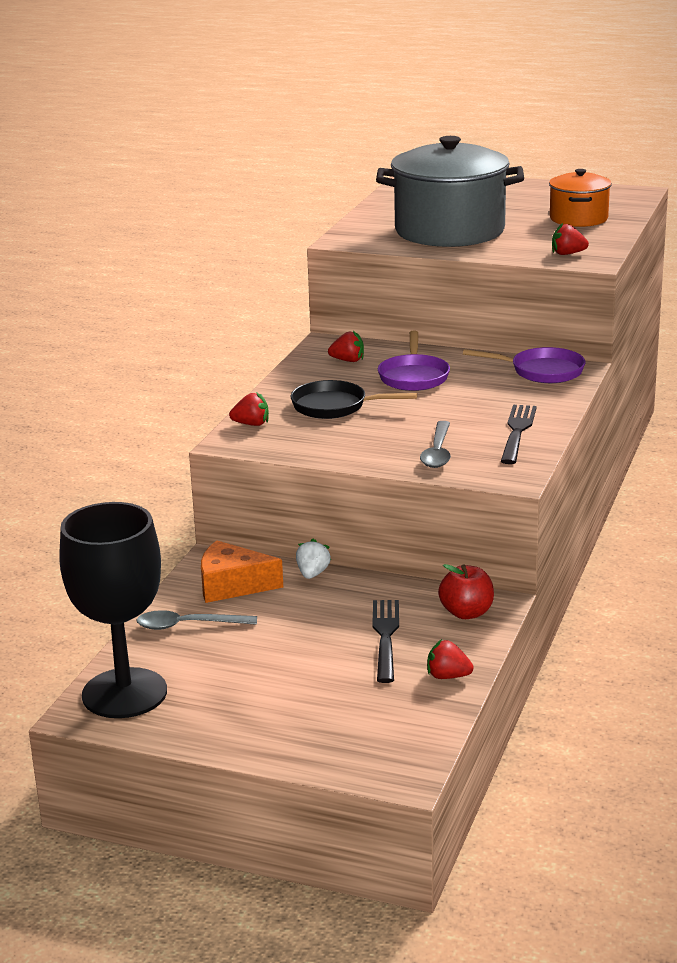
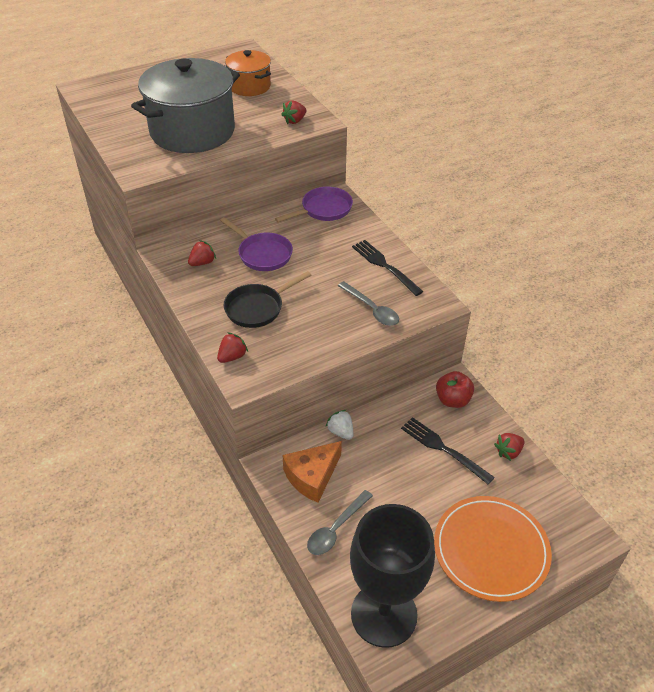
camera: 50 degrees left, 20 degrees up
(291, 720) = (491, 550): none -> orange plate

